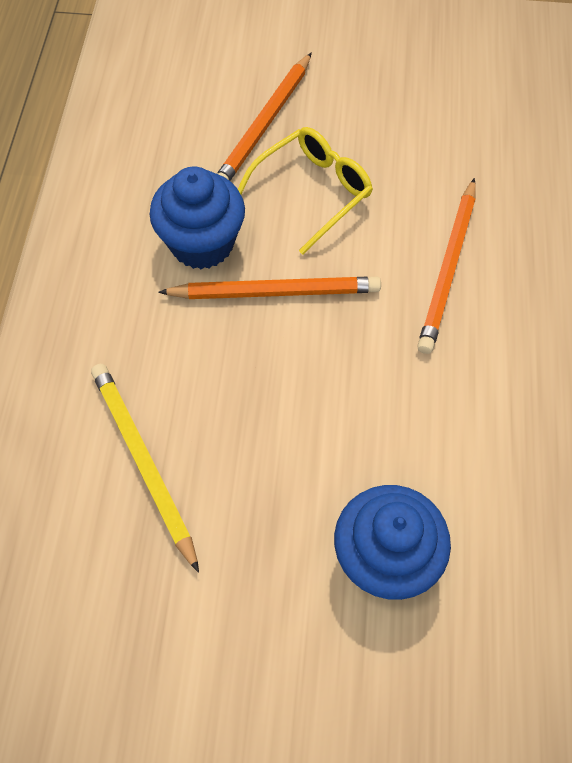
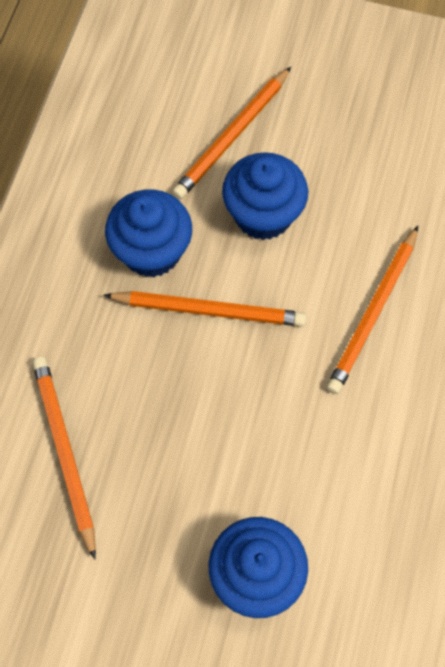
camera: 10 degrees right, 5 degrees up
(144, 462) = (65, 452): yellow pencil -> orange pencil
(312, 192) = (263, 215): yellow glasses -> blue cupcake

